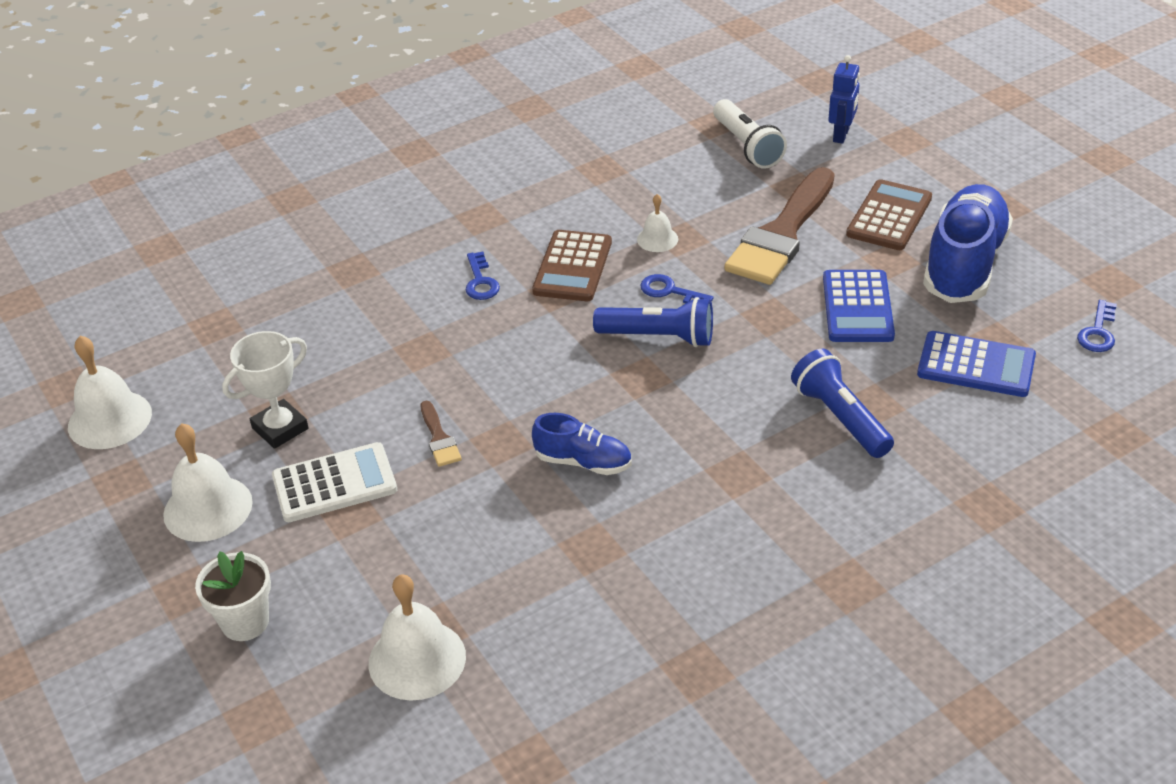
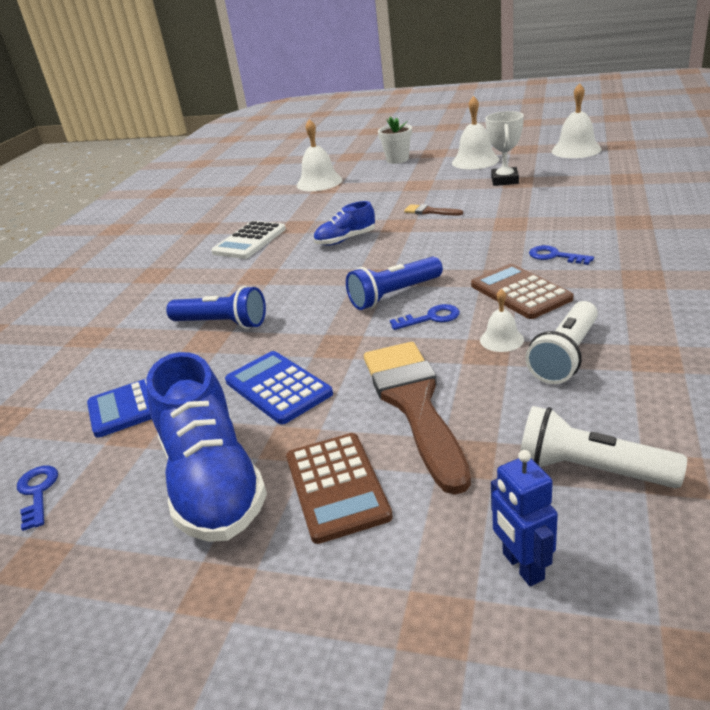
camera: 140 degrees right, 10 degrees down
(334, 483) = (443, 185): white calculator -> white calculator (249, 241)
(644, 202) = (565, 356): none -> white flashlight

